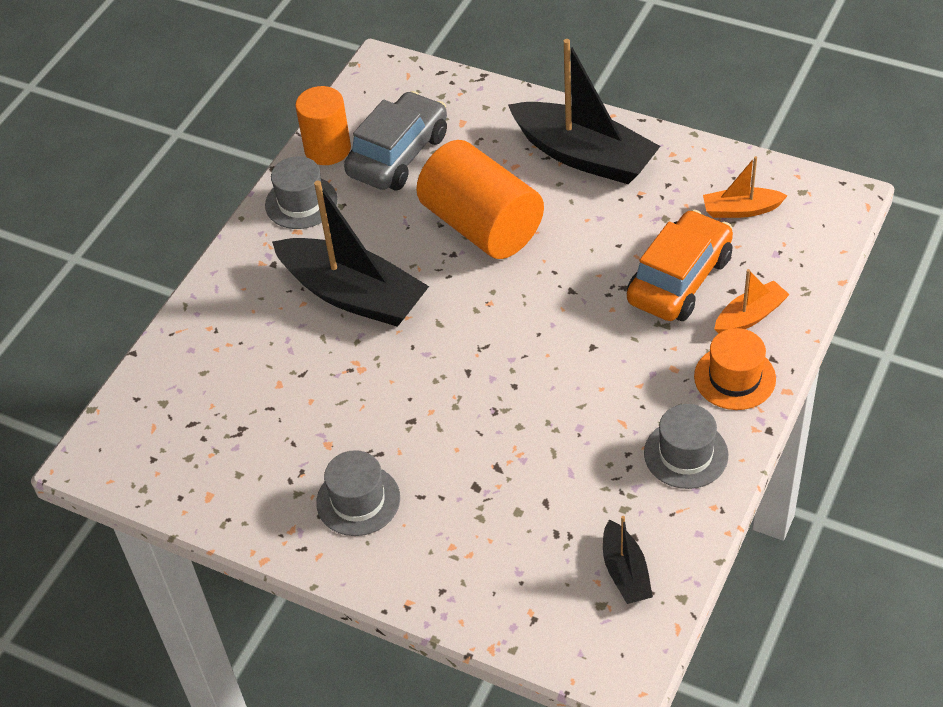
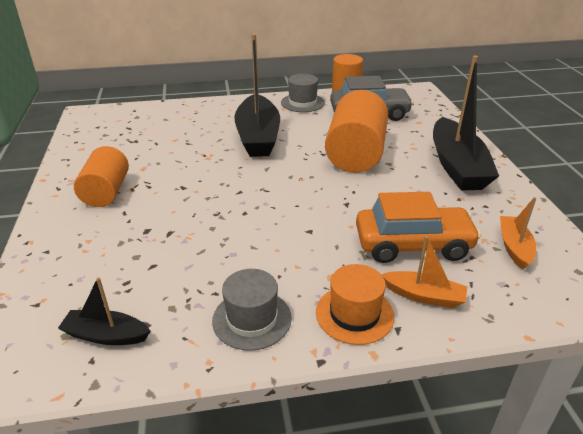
camera: 50 degrees right, 15 degrees down
(358, 500) = (106, 192): grey hat -> orange cylinder
(625, 572) = (106, 335): black boat -> black boat turned 60 degrees clockwise
(741, 210) = (514, 247): orange boat -> orange boat turned 45 degrees clockwise

